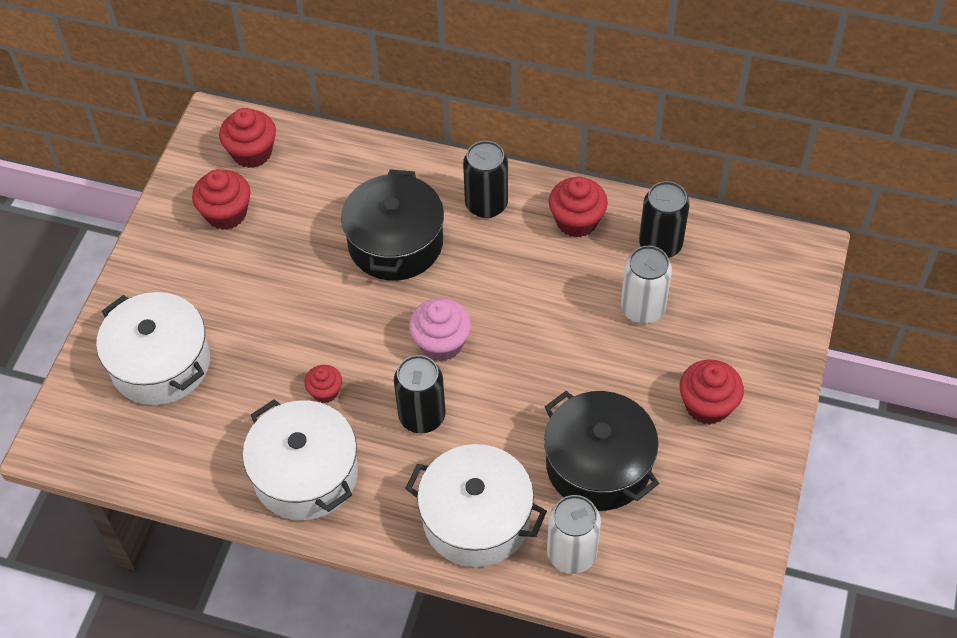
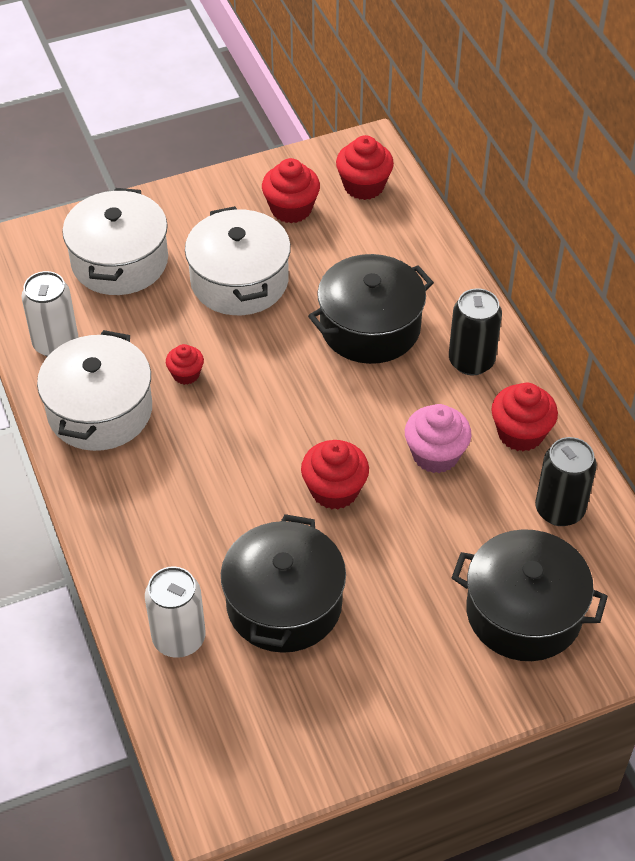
camera: 50 degrees right, 5 degrees down
(422, 416) = (220, 451): black can -> none
(441, 343) = (302, 419): pink cupcake -> pink cupcake (435, 454)
(476, 519) = (155, 549): white pot -> white pot (239, 281)
(642, 308) = (477, 538): white can -> white can (56, 344)
(707, 405) = (422, 650): red cupcake -> red cupcake (334, 490)
(725, 324) = (524, 612): none -> black pot

